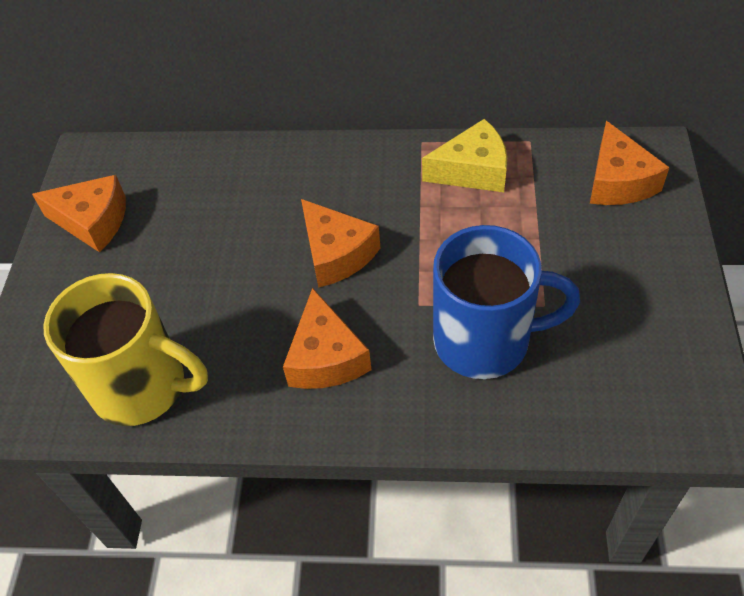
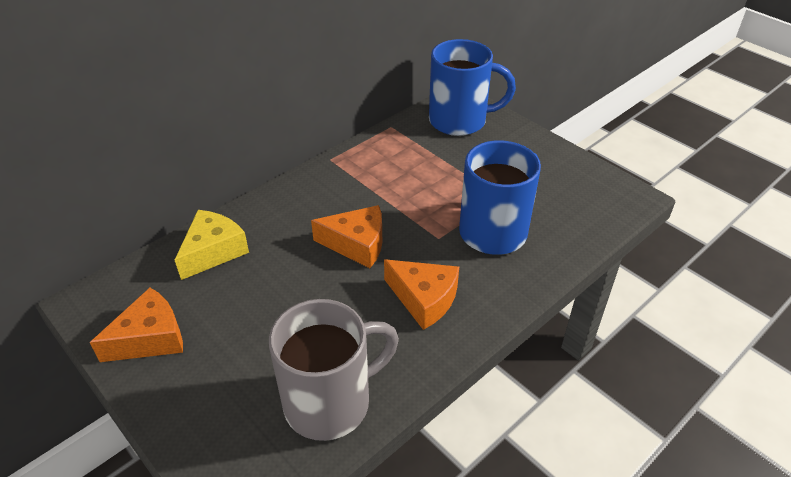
camera: 50 degrees left, 10 degrees down
(143, 387) = (331, 402): yellow mug -> grey mug
(473, 170) = (379, 157): yellow cheese -> yellow cheese (213, 251)
(618, 181) = (460, 121): orange cheese -> blue mug

